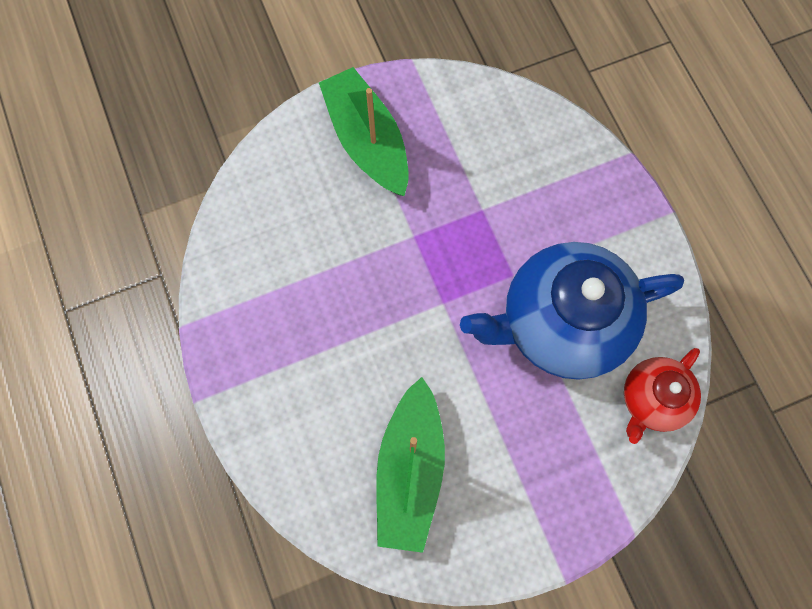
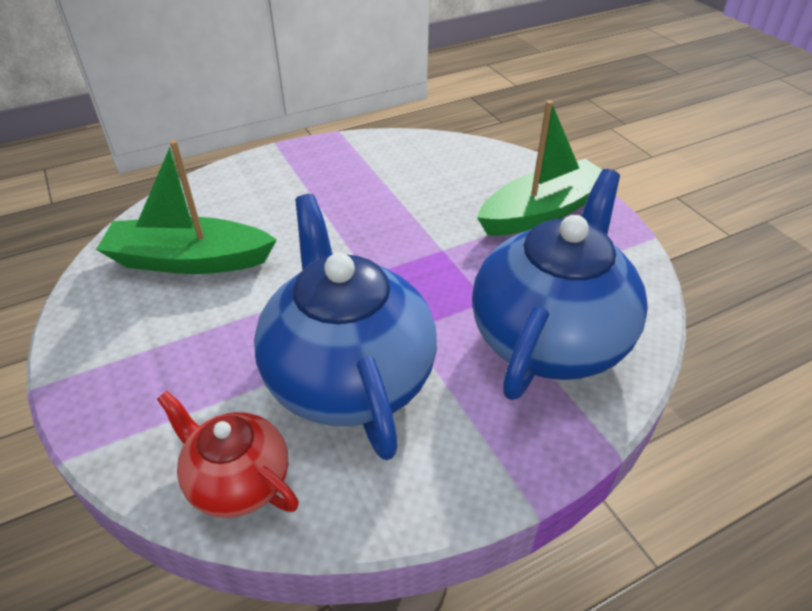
camera: 85 degrees right, 30 degrees down
(527, 171) = (549, 337): none -> blue teapot

